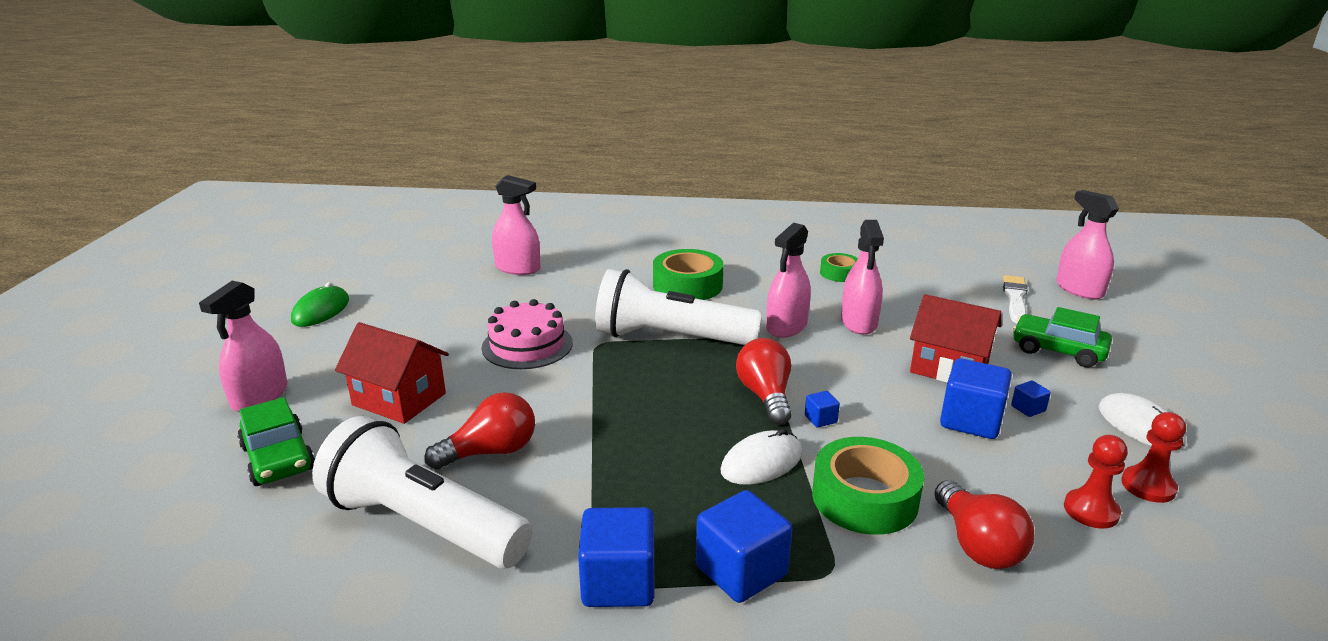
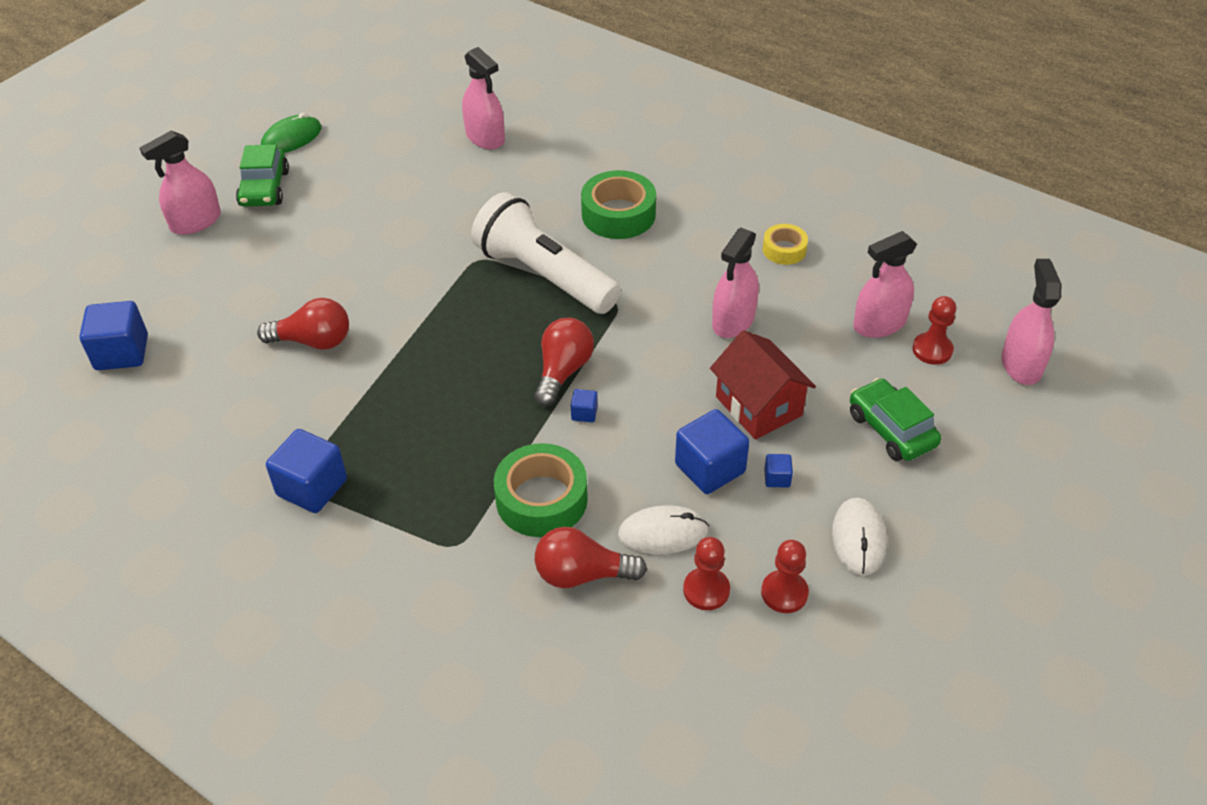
camera: 30 degrees right, 20 degrees up
(278, 458) = (175, 289): green car -> green car (264, 188)
(399, 399) = (286, 262): red house -> none
(422, 524) = (227, 386): white flashlight -> none
(527, 345) = (420, 239): pink cake -> none
(741, 571) = (396, 516): blue cube -> blue cube (122, 352)
(761, 462) = (496, 434): white mouse -> white mouse (663, 533)
(786, 326) = (660, 300): pink spray bottle -> pink spray bottle (879, 324)
(839, 273) = (784, 250): green tape -> yellow tape
(977, 544) = (582, 574): red light bulb -> red light bulb turned 75 degrees clockwise
(1015, 298) = (932, 350): white brush -> red pawn

